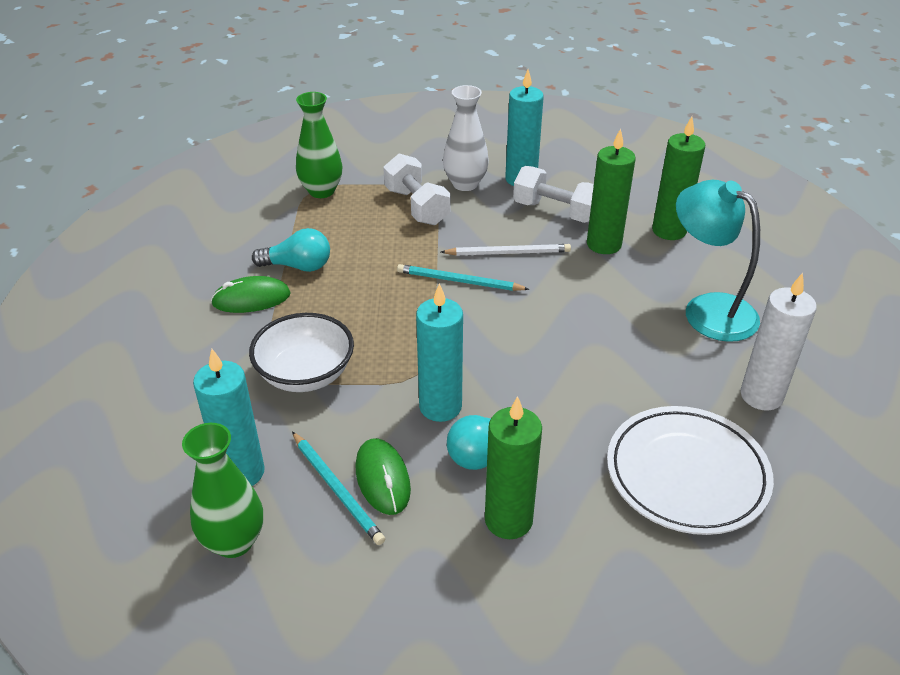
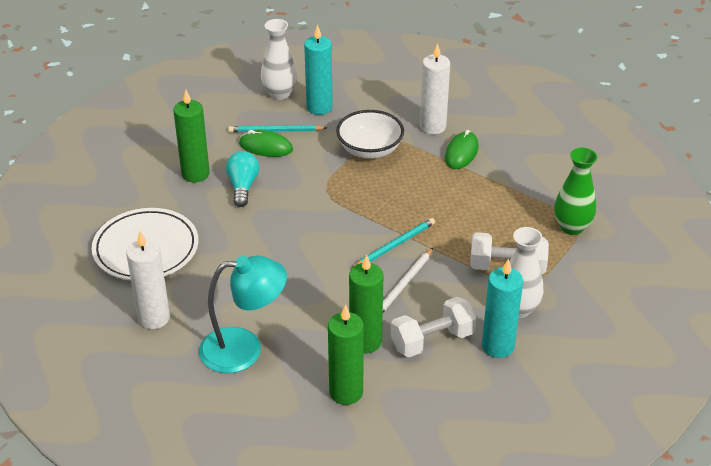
camera: 125 degrees right, 0 degrees up
(212, 342) = (432, 126): none -> white candle
(234, 541) = (279, 93): green vase -> white vase
(298, 266) = (480, 182): turquoise light bulb -> none
(440, 407) = (292, 186): turquoise candle -> none

